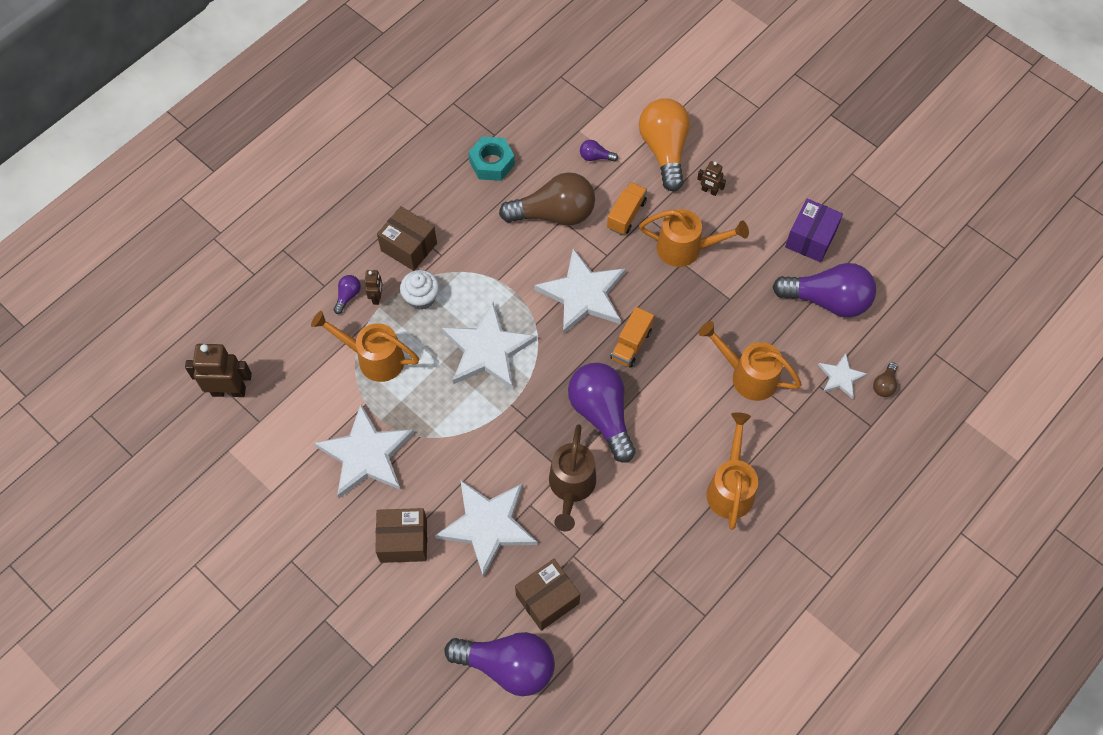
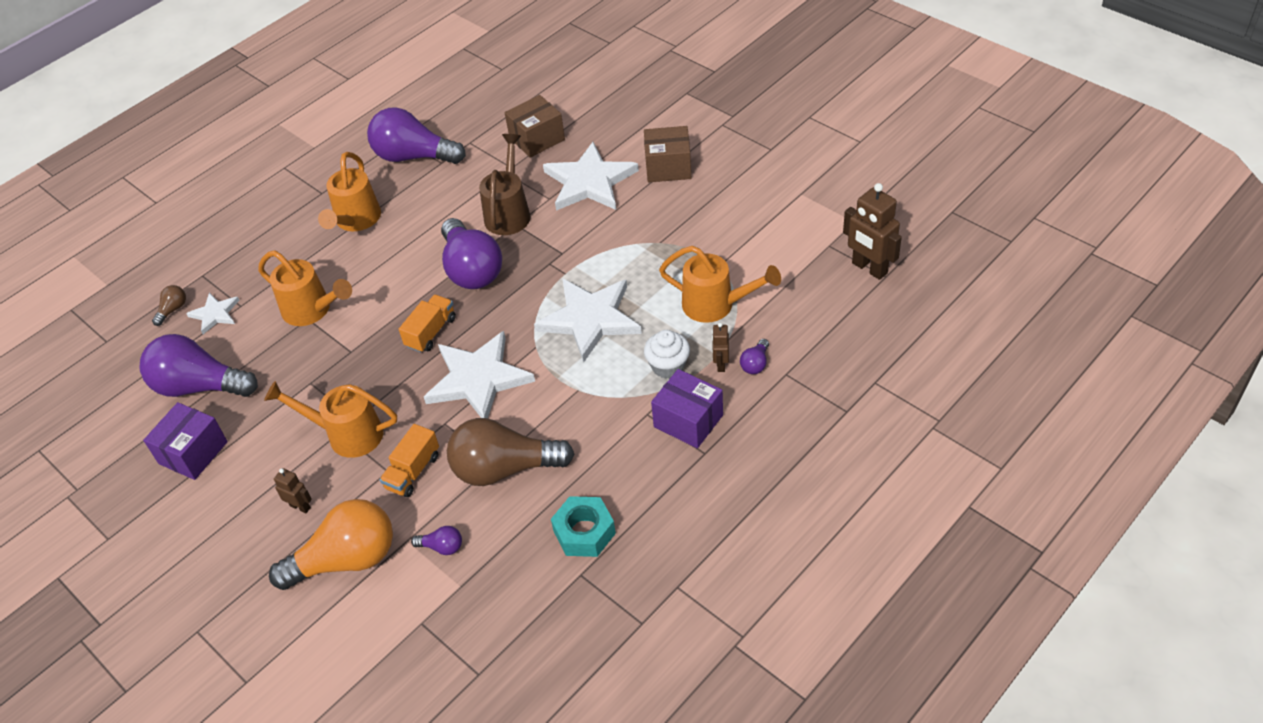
camera: 175 degrees left, 15 degrees down
(229, 391) = (869, 268): brown robot -> brown robot turned 45 degrees clockwise
(366, 454) = (712, 225): white star -> none
(409, 247) = (688, 421): brown box -> purple box
(508, 666) = (573, 99): purple light bulb -> purple light bulb (414, 156)
(664, 150) = (346, 560): orange light bulb -> orange light bulb turned 105 degrees counterclockwise

